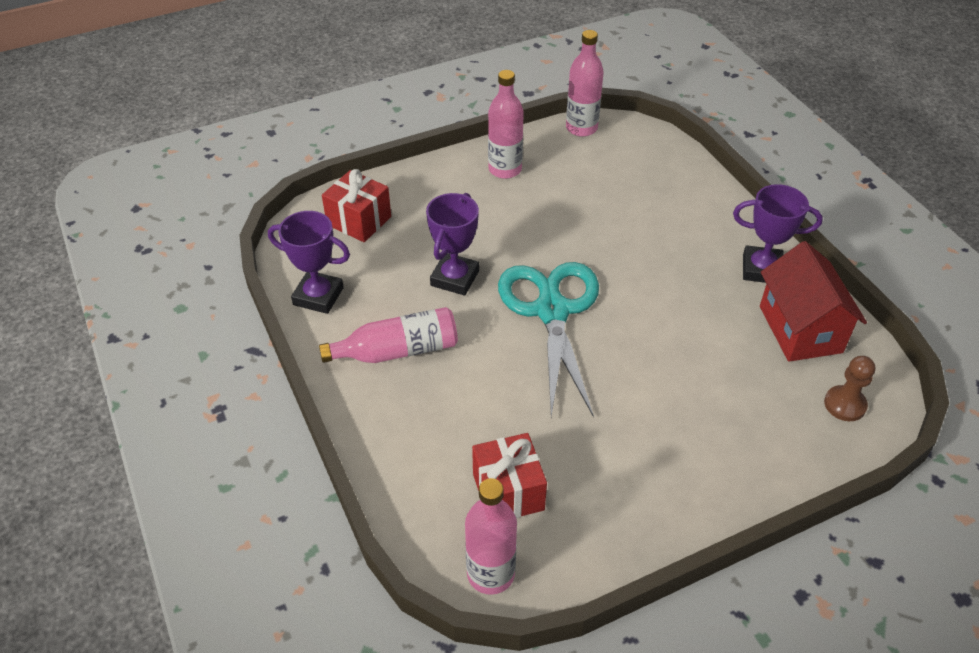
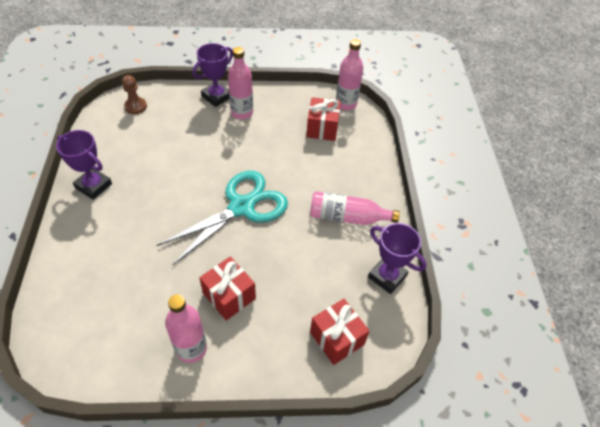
camera: 160 degrees left, 5 degrees up
(455, 278) = (288, 255): purple trophy -> purple trophy (216, 96)
(498, 218) = (229, 296): none -> red gift
(552, 311) = (241, 207): turquoise scissors -> turquoise scissors turned 150 degrees counterclockwise
(581, 128) = (89, 374): pink bottle -> pink bottle (242, 112)
(800, 329) = (114, 145): red house -> none

